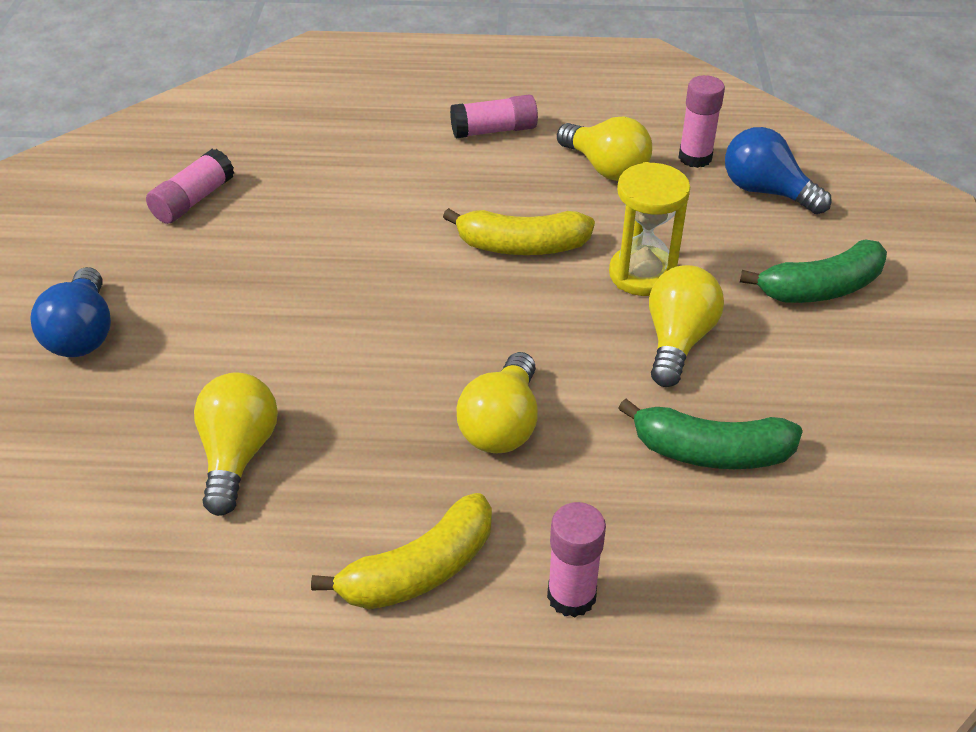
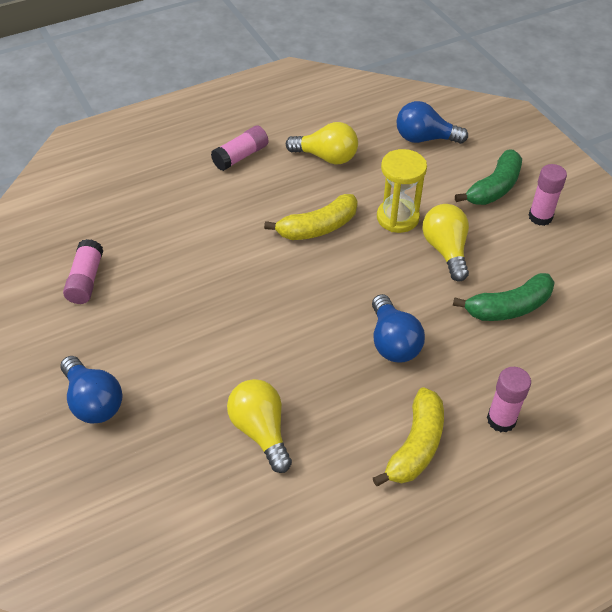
camera: 30 degrees left, 5 degrees up
(502, 424) = (393, 342): yellow light bulb -> blue light bulb
(695, 157) = (371, 131): pink glue stick -> pink glue stick (540, 217)

